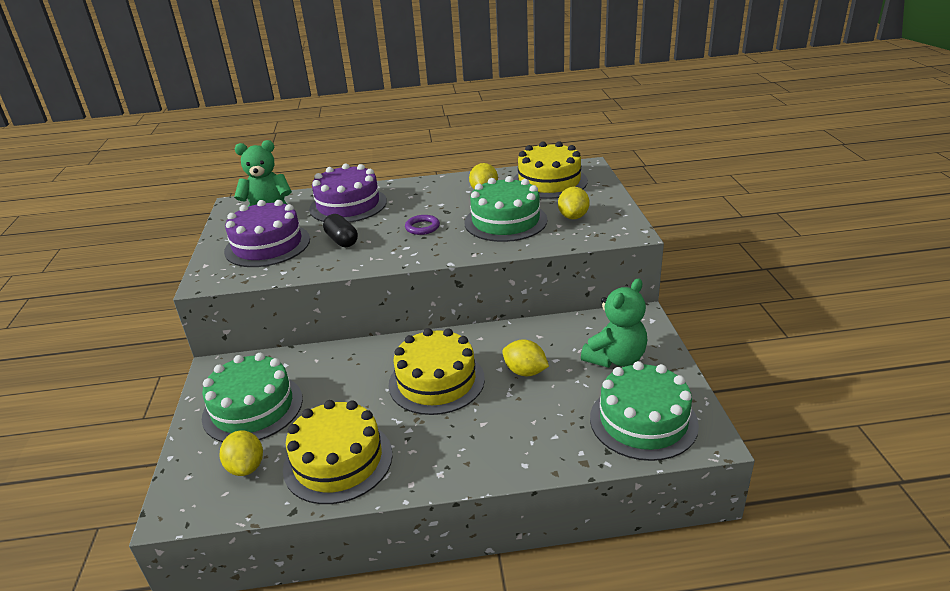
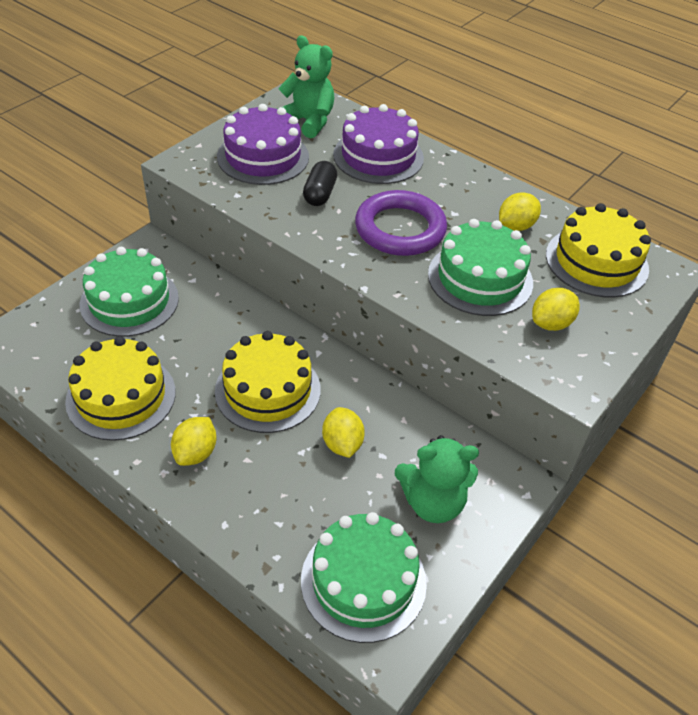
camera: 40 degrees right, 15 degrees up
(246, 467) = (69, 348): yellow lemon -> yellow lemon (196, 453)
(422, 227) = (400, 229): purple ring -> purple ring, size x2.18

